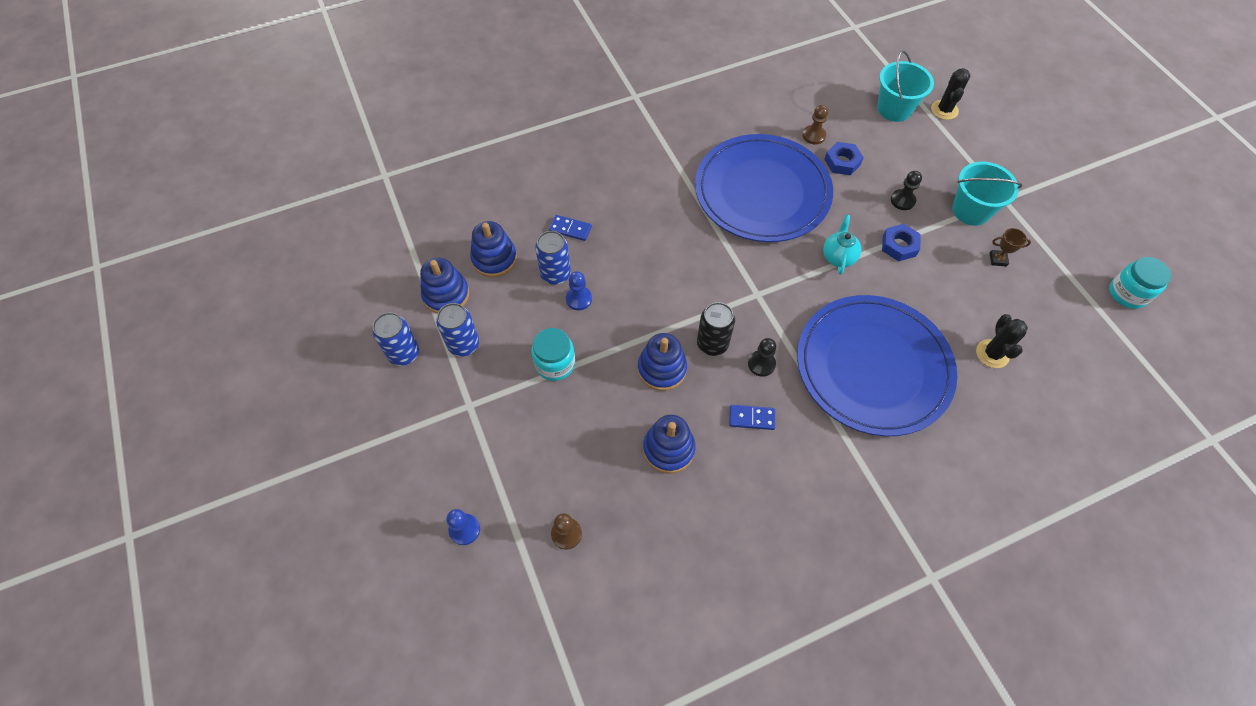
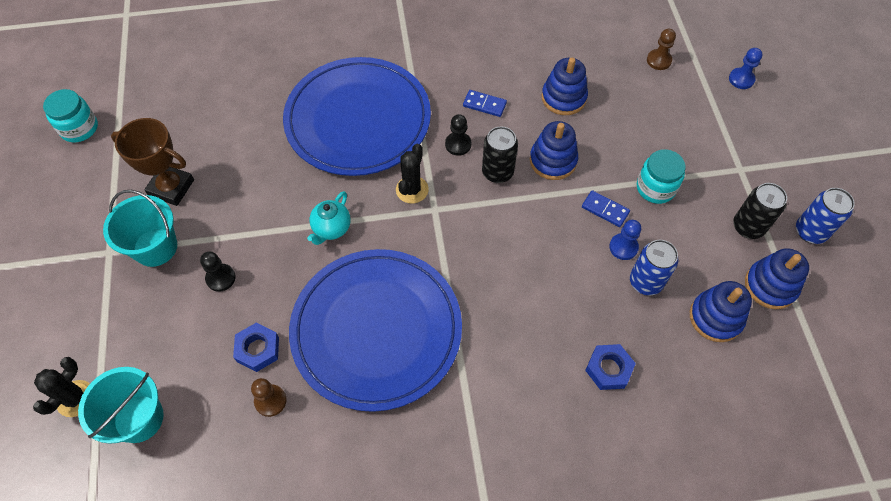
camera: 165 degrees left, 0 degrees up
(464, 344) = (748, 227): blue can -> black can
(570, 229) = (622, 336): blue domino -> blue domino (605, 210)
(899, 245) = (260, 226): blue nut -> blue nut (608, 369)
(992, 354) = (245, 107): black cactus -> black cactus (412, 190)
(998, 259) = (171, 188): brown trophy -> brown trophy, size x2.05

